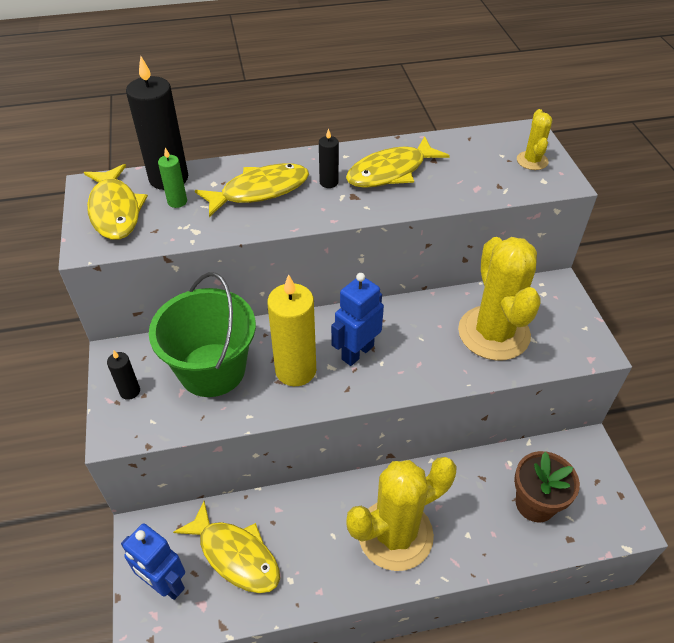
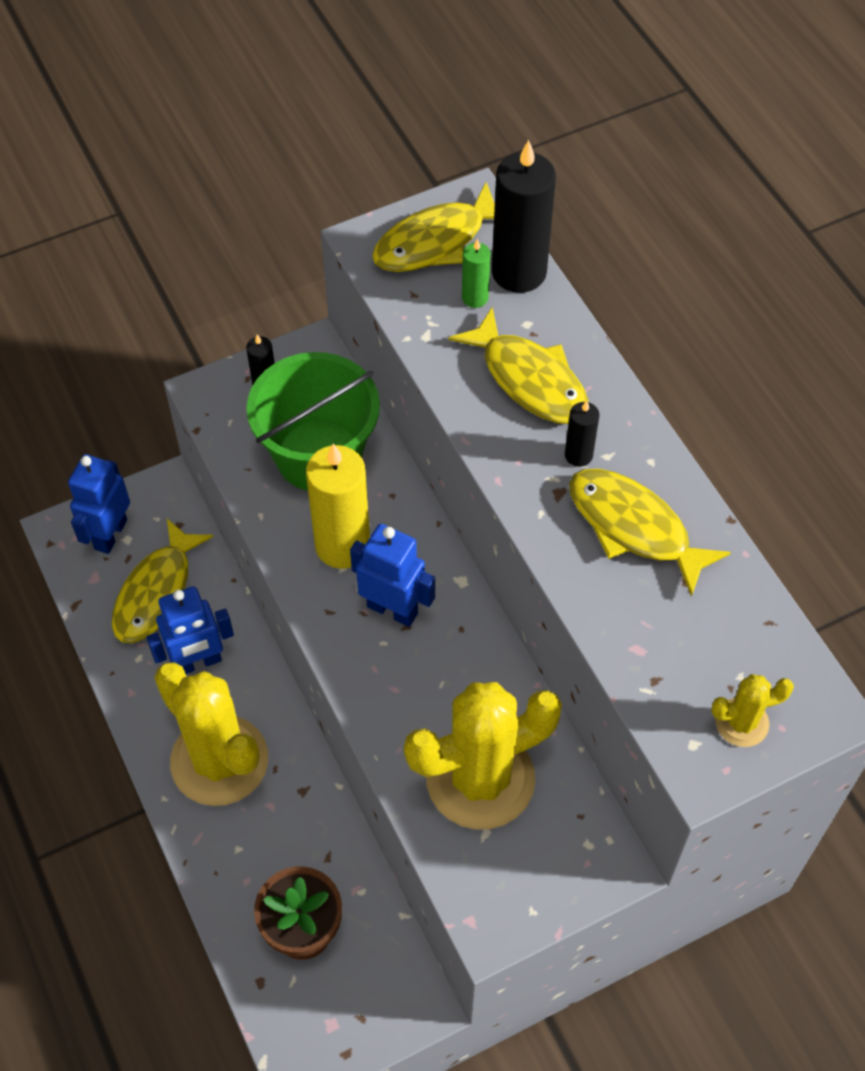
camera: 75 degrees right, 10 degrees up
(308, 535) = (198, 662): none -> blue robot

